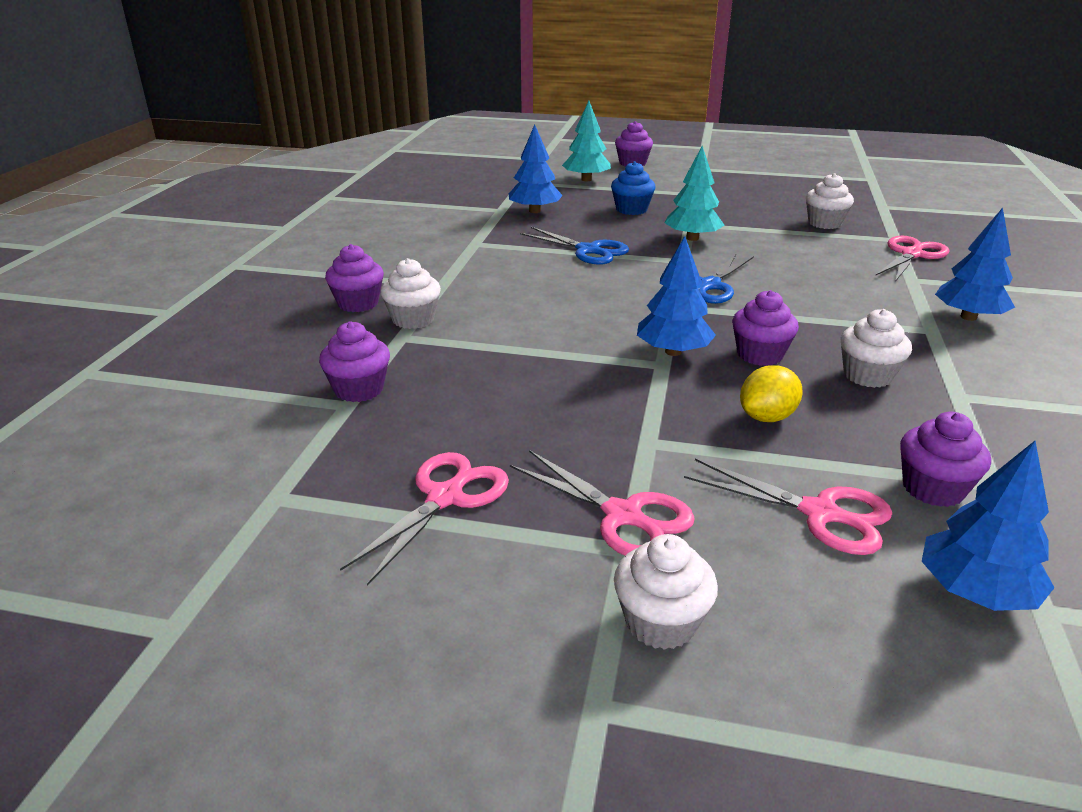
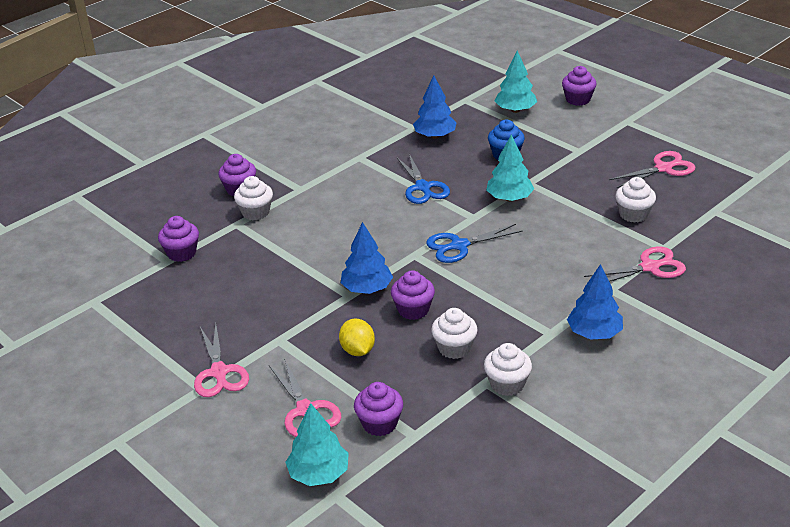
camera: 35 degrees right, 5 degrees up
(445, 497) = (157, 331): pink scissors -> pink scissors (663, 168)
(661, 622) = (176, 423): white cupcake -> white cupcake (507, 384)
(767, 417) = (357, 350): yellow lemon -> yellow lemon turned 75 degrees clockwise
(975, 592) = (319, 474): blue tree -> turquoise tree

